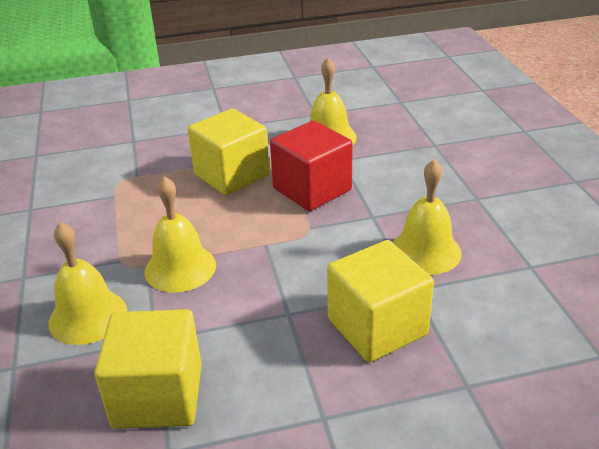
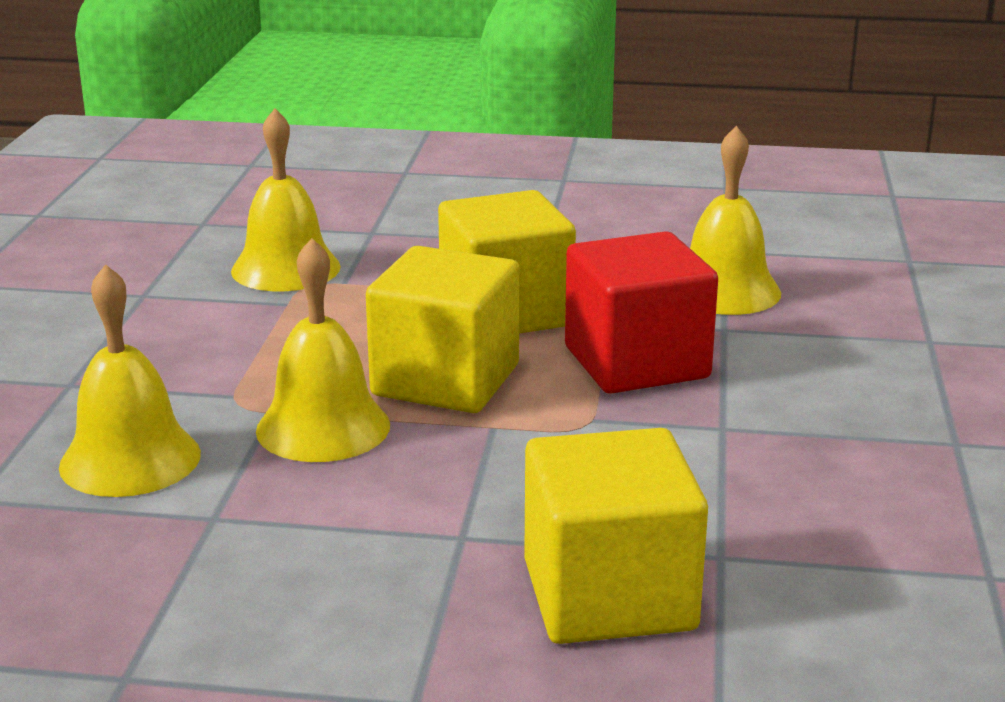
camera: 20 degrees right, 10 degrees down
(158, 396) = (162, 596): yellow cube -> yellow cube (445, 380)
(425, 251) = (787, 503): yellow bell -> yellow bell (286, 268)

